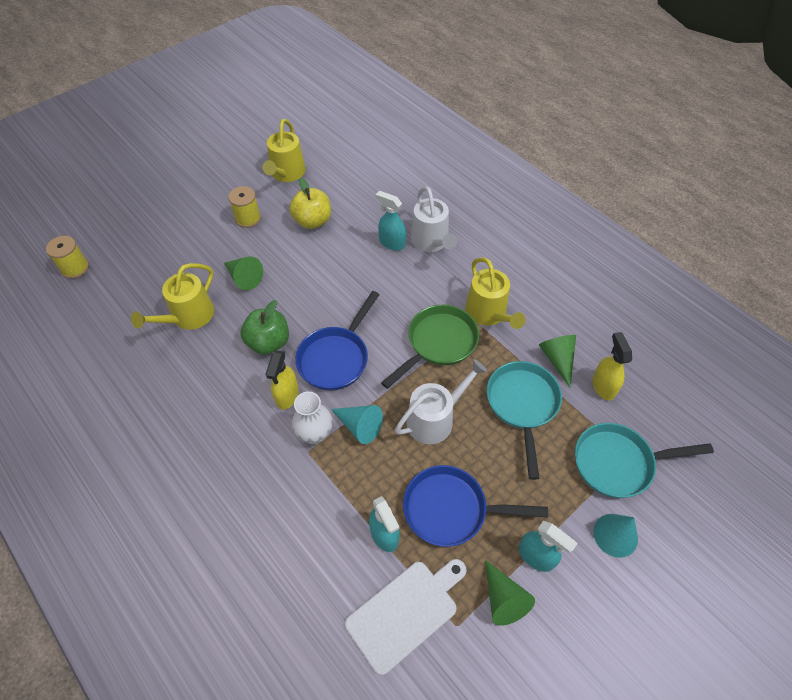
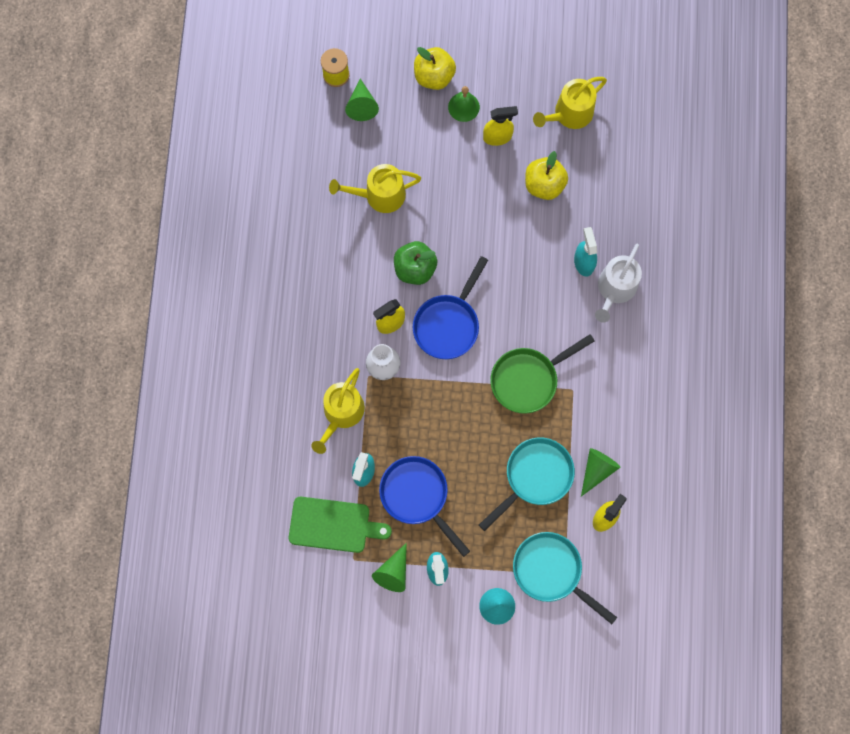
camera: 45 degrees right, 20 degrees up
(161, 218) = (434, 76): none -> yellow apple
(203, 219) = (463, 107): none -> green bell
(244, 278) = (446, 194): green cone -> green cone (361, 105)
(248, 218) = (497, 137): yellow spool -> yellow spray bottle
(336, 358) = (448, 324): blue pan -> blue pan turned 45 degrees counterclockwise
(359, 426) = (416, 389): turquoise cone -> none
(406, 612) = (333, 525): white cutting board -> green cutting board
(434, 419) = (468, 430): white watering can -> none
(438, 343) = (528, 379): green pan -> green pan turned 150 degrees clockwise
(488, 313) = (589, 389): yellow watering can -> yellow watering can (341, 413)

